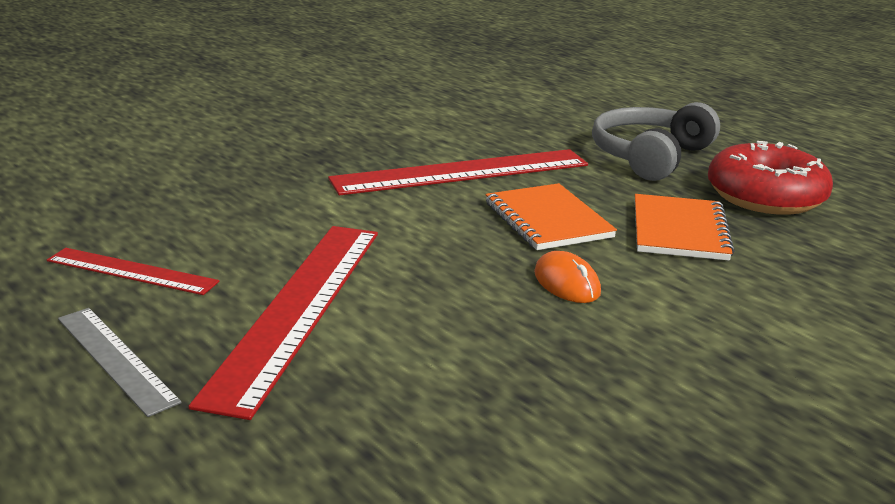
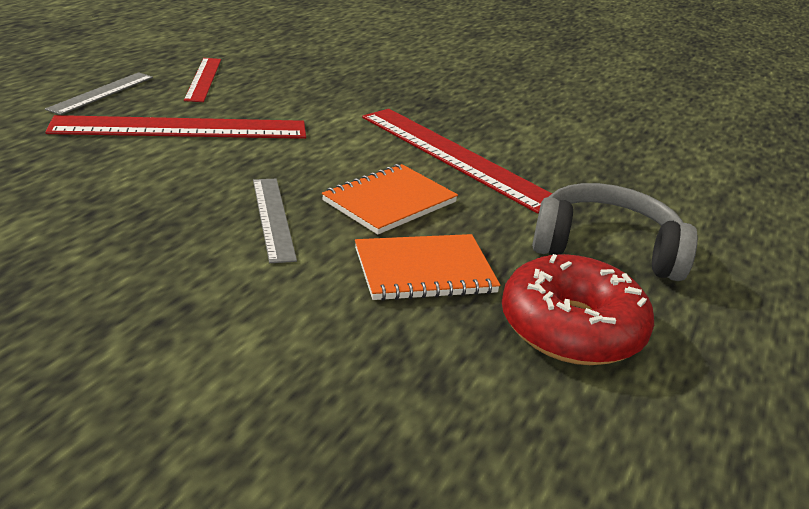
camera: 65 degrees right, 5 degrees up
(566, 283) = (273, 218): orange mouse -> grey ruler

